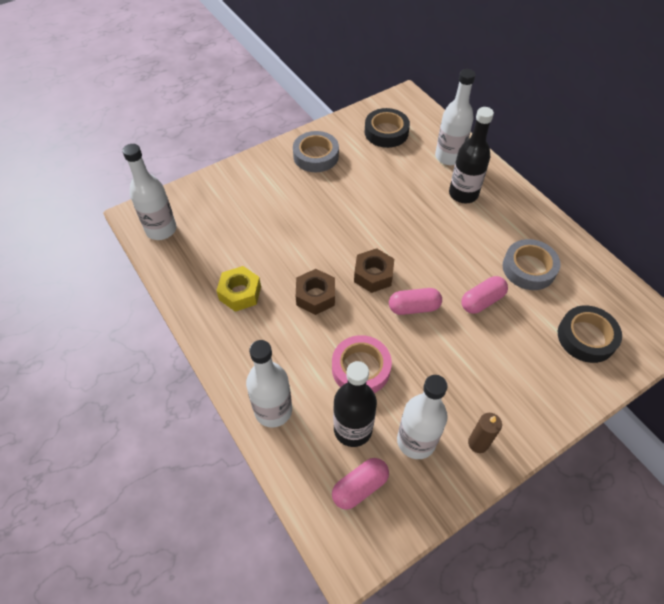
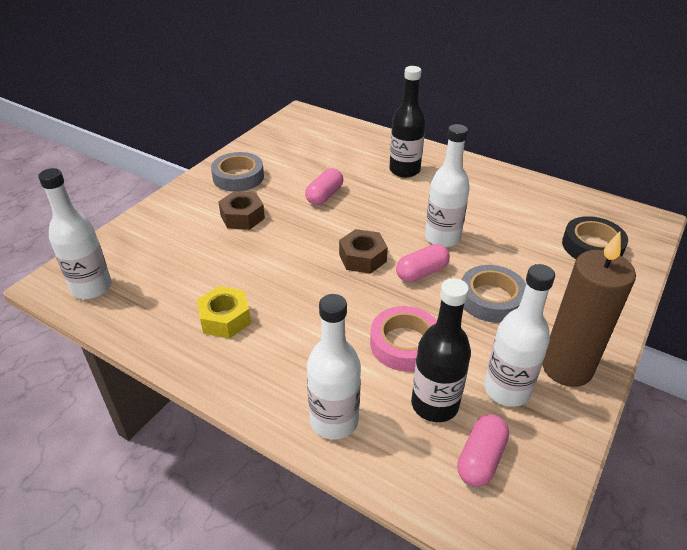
camera: 25 degrees left, 15 degrees down
(315, 296) = (313, 294): brown nut -> brown nut (242, 217)
(386, 132) = (299, 142): black tape -> none
(449, 157) = (371, 146): white bottle -> white bottle (442, 238)
(478, 443) = (566, 368): brown candle -> brown candle, size x2.10
(482, 301) = (481, 247): pink capsule -> pink capsule (324, 196)
(529, 268) = (504, 209): grey tape -> grey tape (491, 299)

